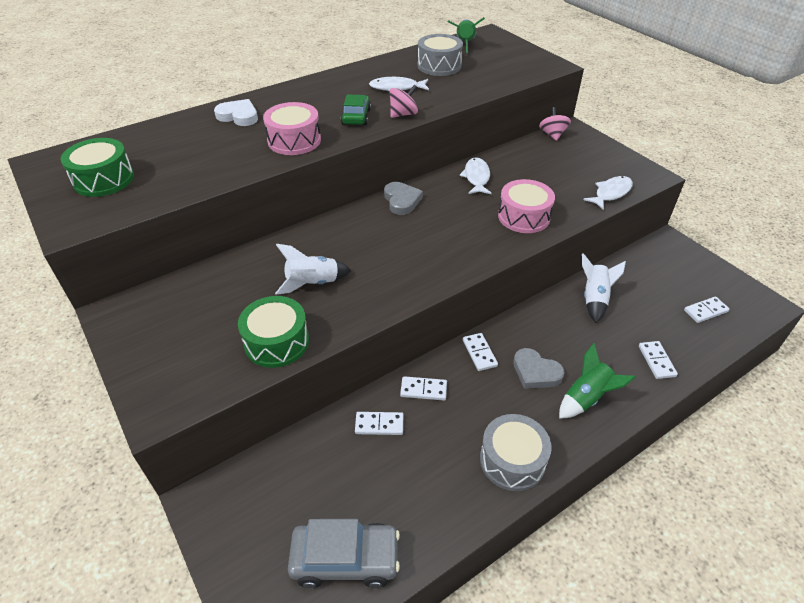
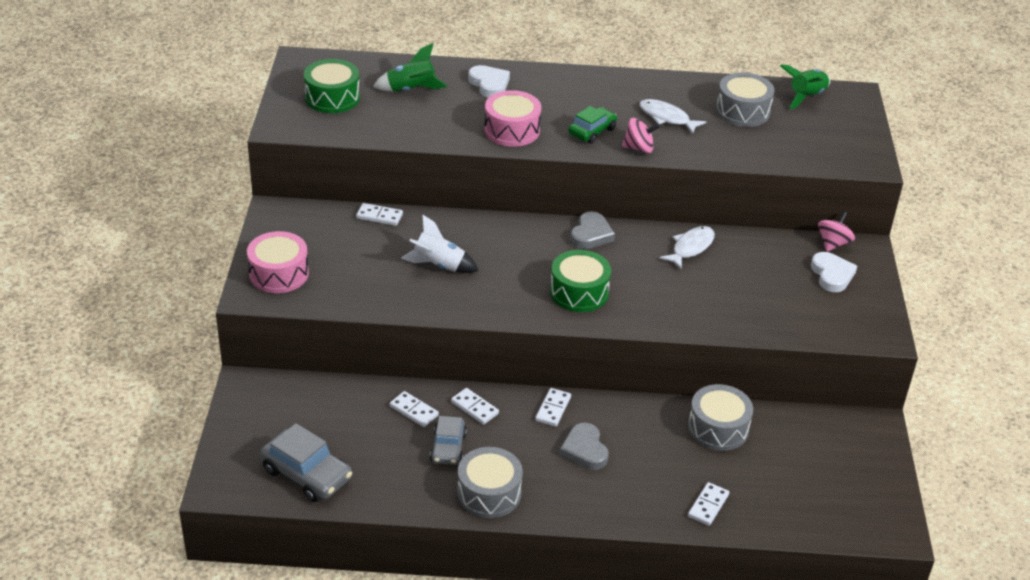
camera: 35 degrees right, 5 degrees down
(277, 342) = (369, 294): green drum -> green drum (579, 292)
(439, 440) = (448, 447): none -> grey car
(523, 217) = (689, 305): pink drum -> pink drum (279, 274)
(576, 153) = (832, 275): none -> white heart
(586, 398) = (605, 492): green rocket -> green rocket (411, 90)
(594, 299) = (718, 428): white rocket -> grey drum
(611, 193) = (810, 329): white fish -> none
(705, 311) = (819, 499): white domino -> white domino (379, 216)

